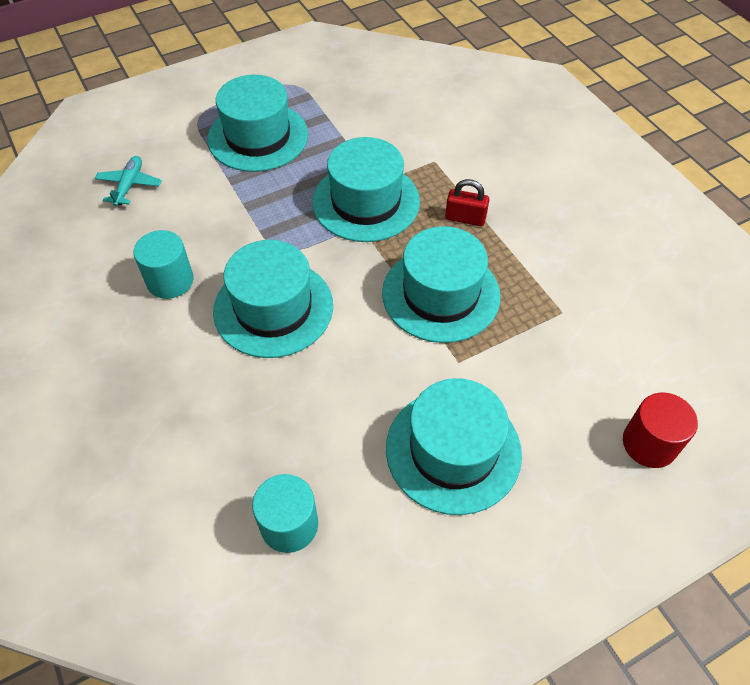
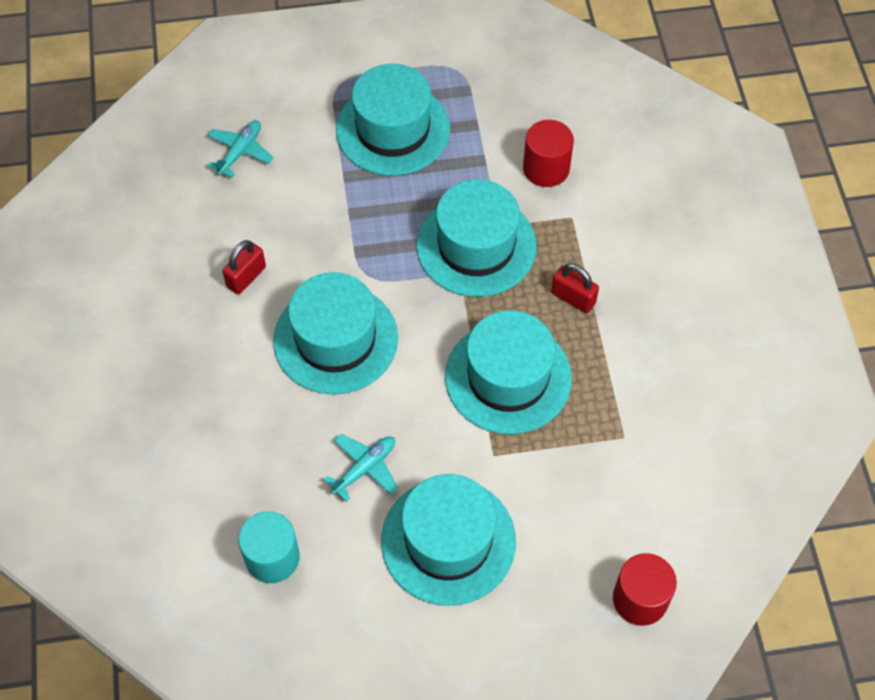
camera: 20 degrees right, 5 degrees up
(170, 281) = (246, 277): turquoise cylinder -> red padlock
(346, 410) = (365, 468): none -> turquoise plane
(397, 133) = (546, 168): none -> red cylinder

